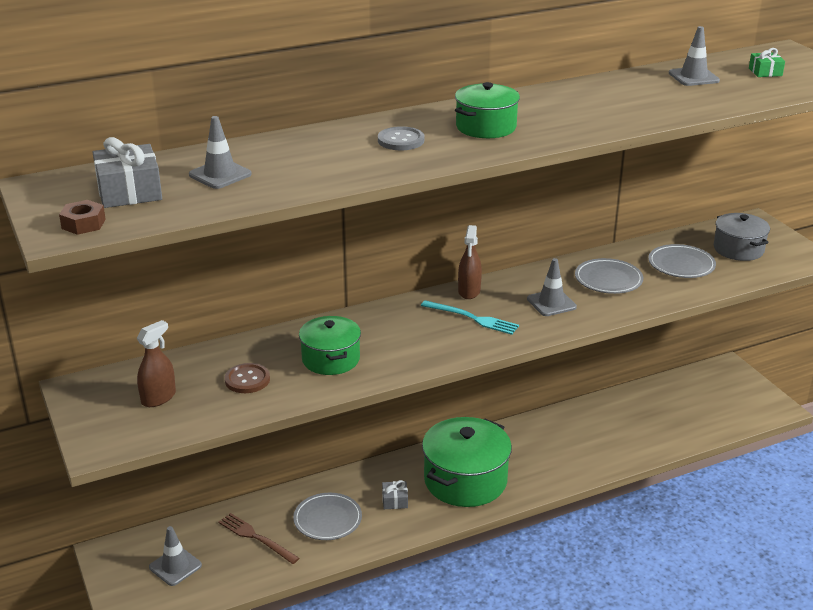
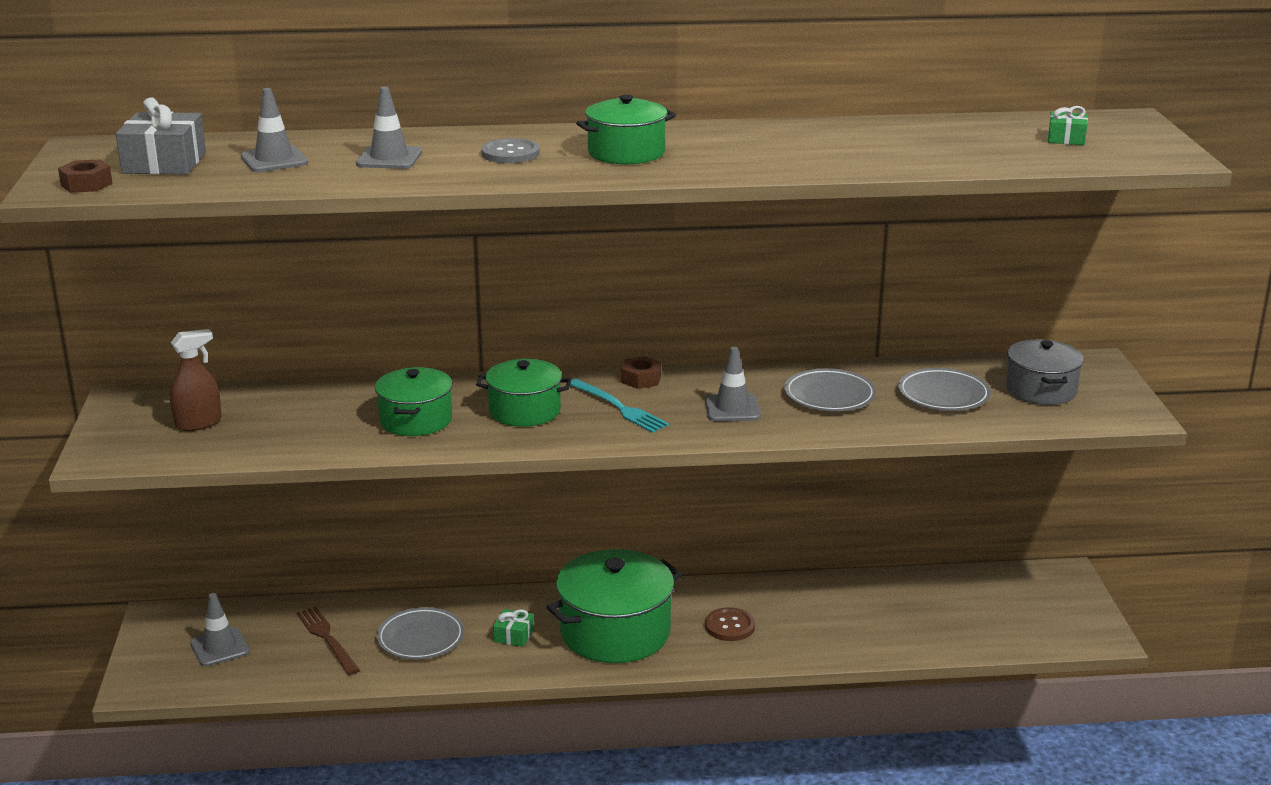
camera: 20 degrees right, 5 degrees down
(247, 380) = (306, 423): brown button -> brown button (729, 626)
(395, 501) = (513, 635): grey gift -> green gift
(406, 335) = (524, 411): none -> green pot
(469, 291) = (641, 379): brown spray bottle -> brown nut
(693, 77) = (959, 133): grey traffic cone -> grey traffic cone (389, 158)

